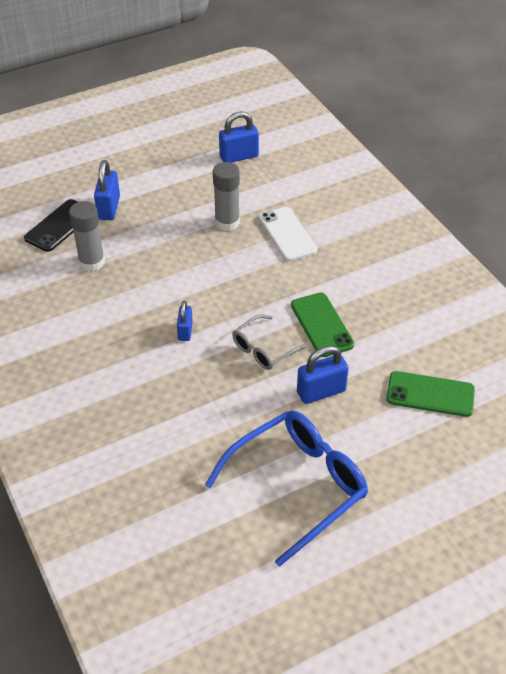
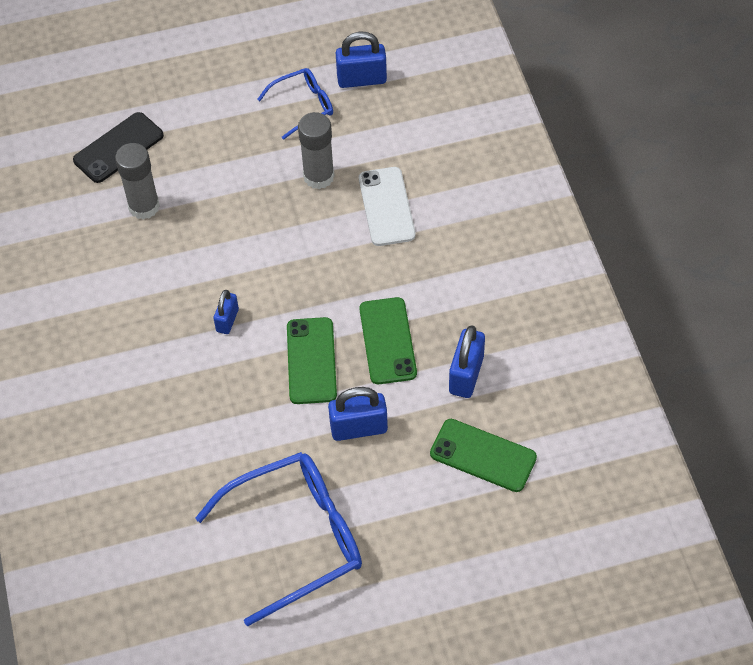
camera: 15 degrees right, 10 degrees up
(109, 208) = (182, 132): blue padlock -> blue padlock (466, 375)
(199, 179) = (302, 106): none -> blue glasses
(264, 349) = (311, 361): grey glasses -> green phone

